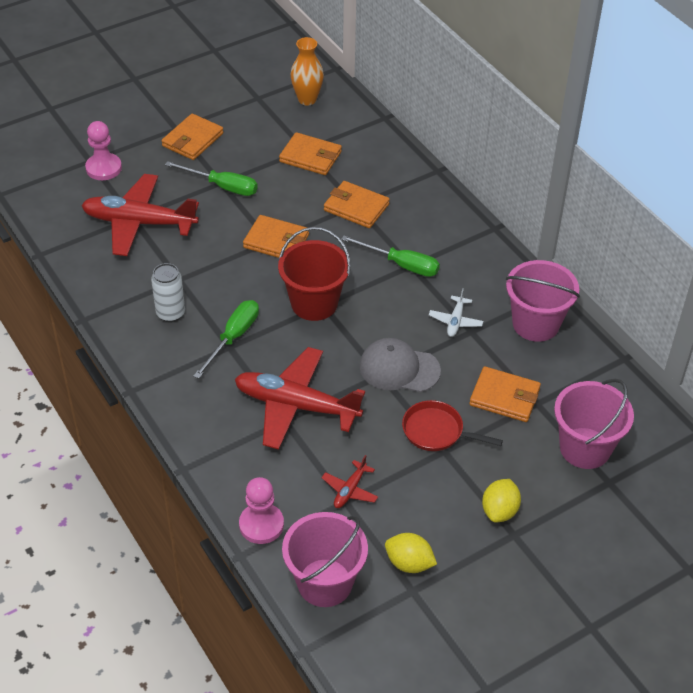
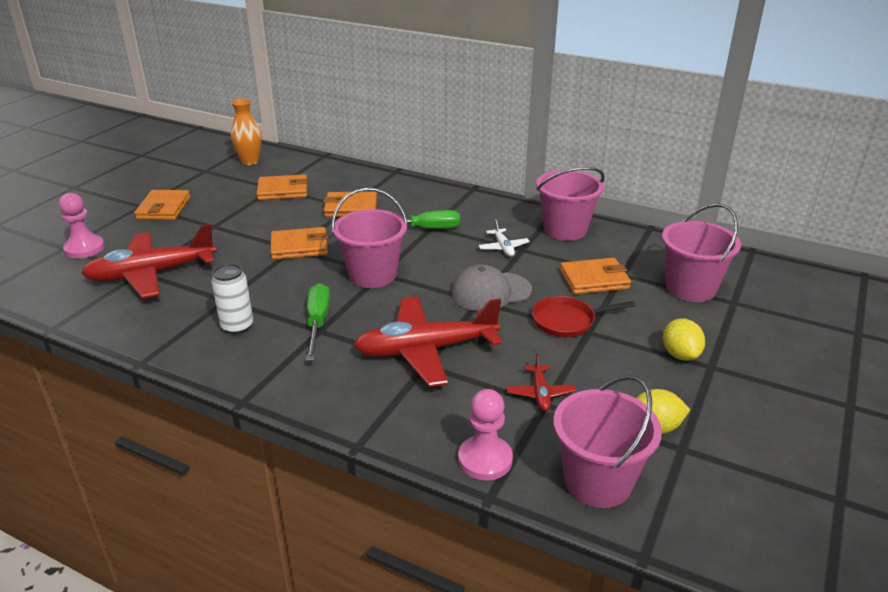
camera: 30 degrees left, 15 degrees down
(222, 186) = (217, 228): green screwdriver -> none
(314, 303) = (372, 275): red bucket -> pink bucket

